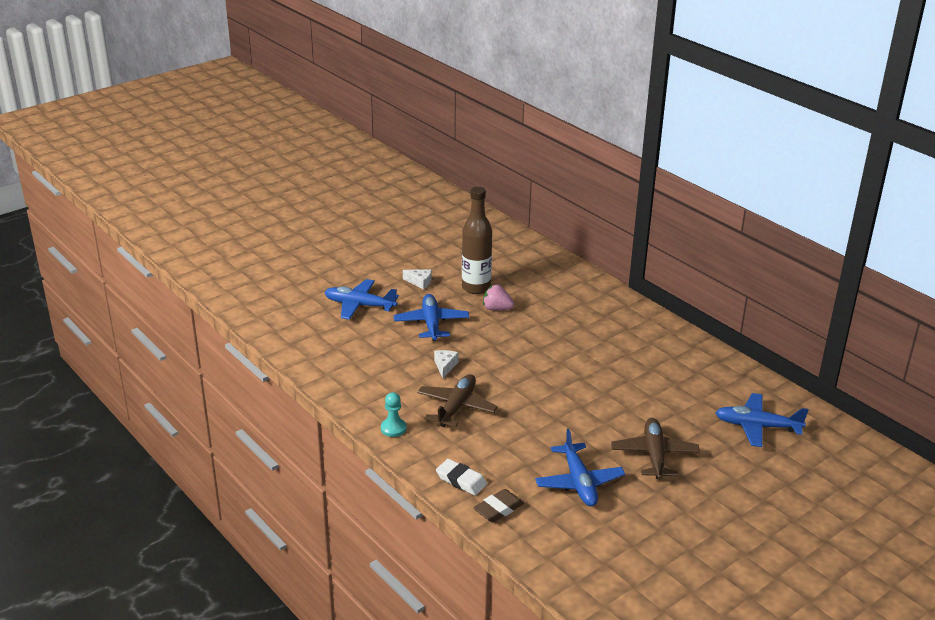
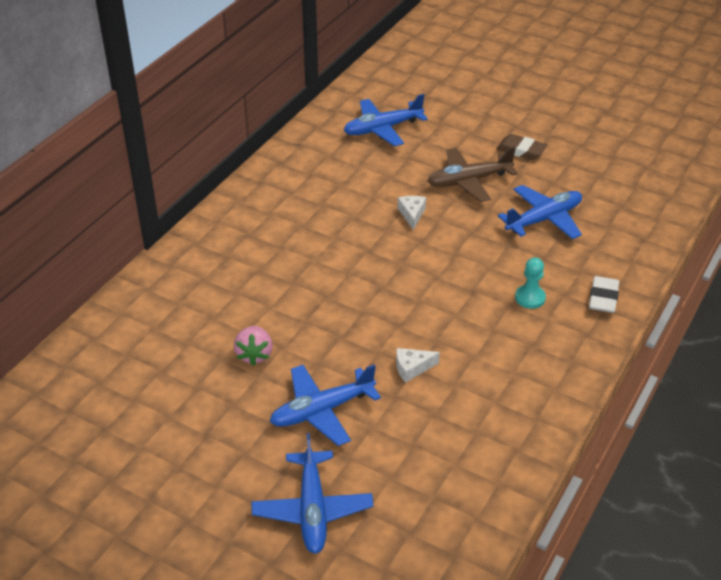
camera: 110 degrees left, 10 degrees up
(393, 428) = (561, 377): turquoise pawn -> turquoise pawn (530, 298)
(420, 282) = (215, 458): white cheese -> white cheese (412, 214)
(456, 407) = (486, 335): brown plane -> none
(476, 287) = (207, 390): brown bottle -> none
(498, 509) = (622, 262): brown eraser -> brown eraser (521, 150)
(757, 426) = (382, 129): blue plane -> blue plane turned 75 degrees clockwise

